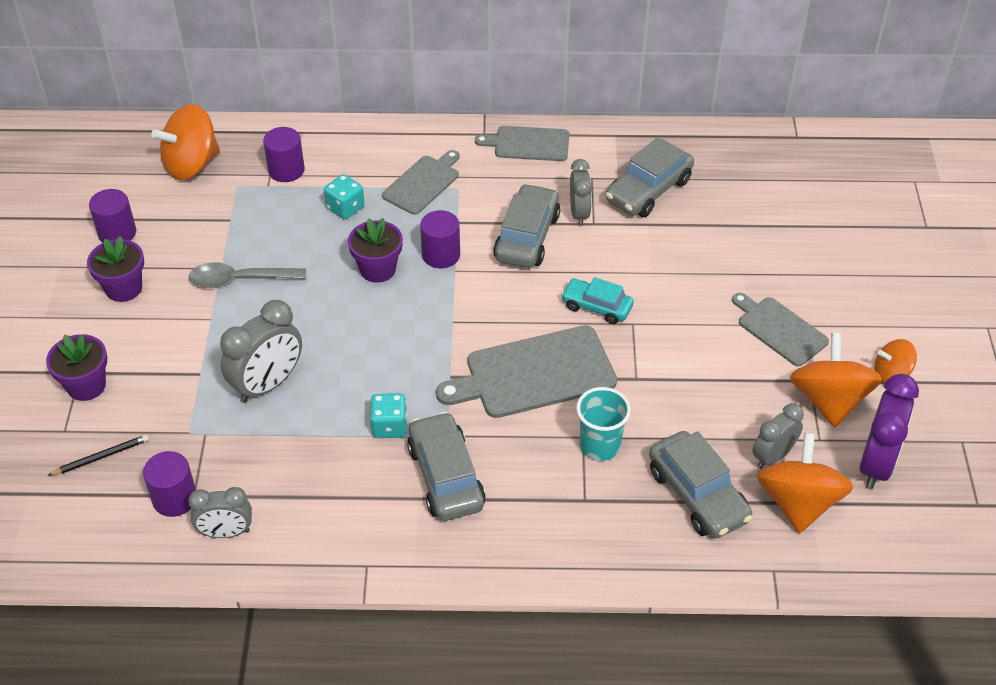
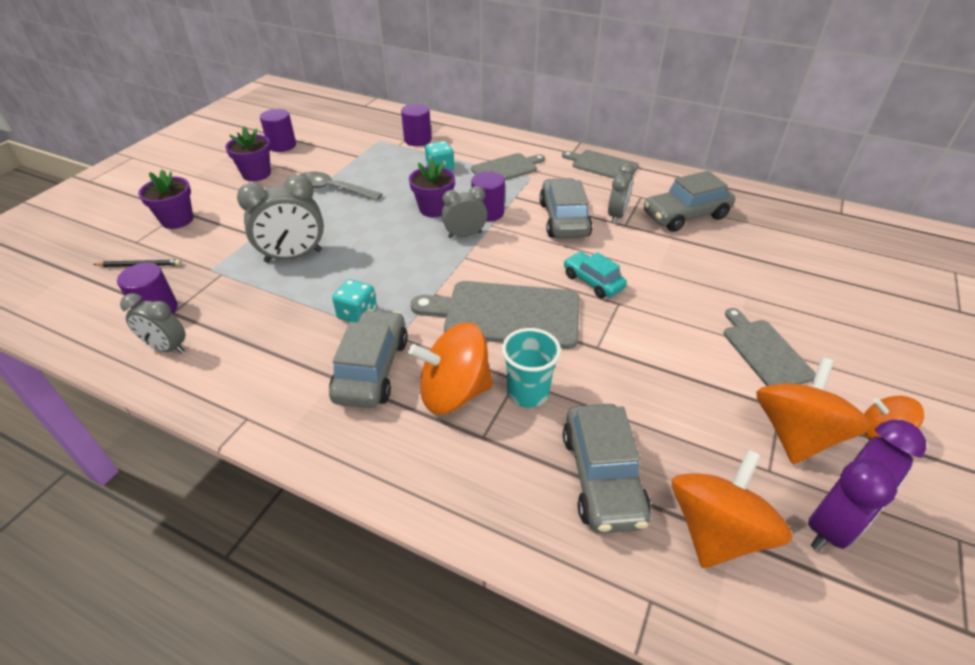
camera: 25 degrees right, 5 degrees down
(191, 164) = (360, 123): orange spinning top -> orange spinning top (454, 392)
(527, 237) = (564, 219): grey car -> grey car turned 45 degrees counterclockwise
(772, 456) = (706, 468): grey clock -> grey clock (465, 235)

